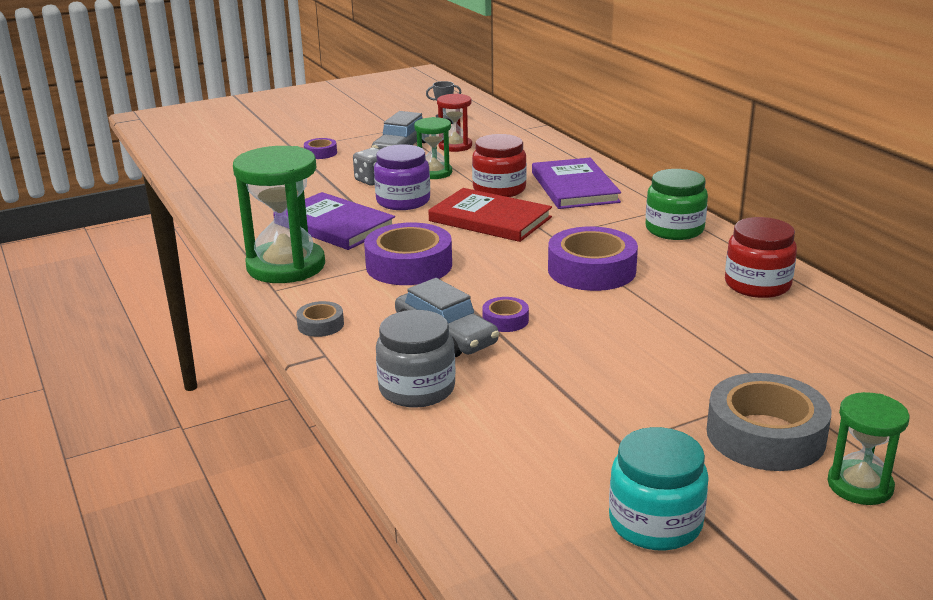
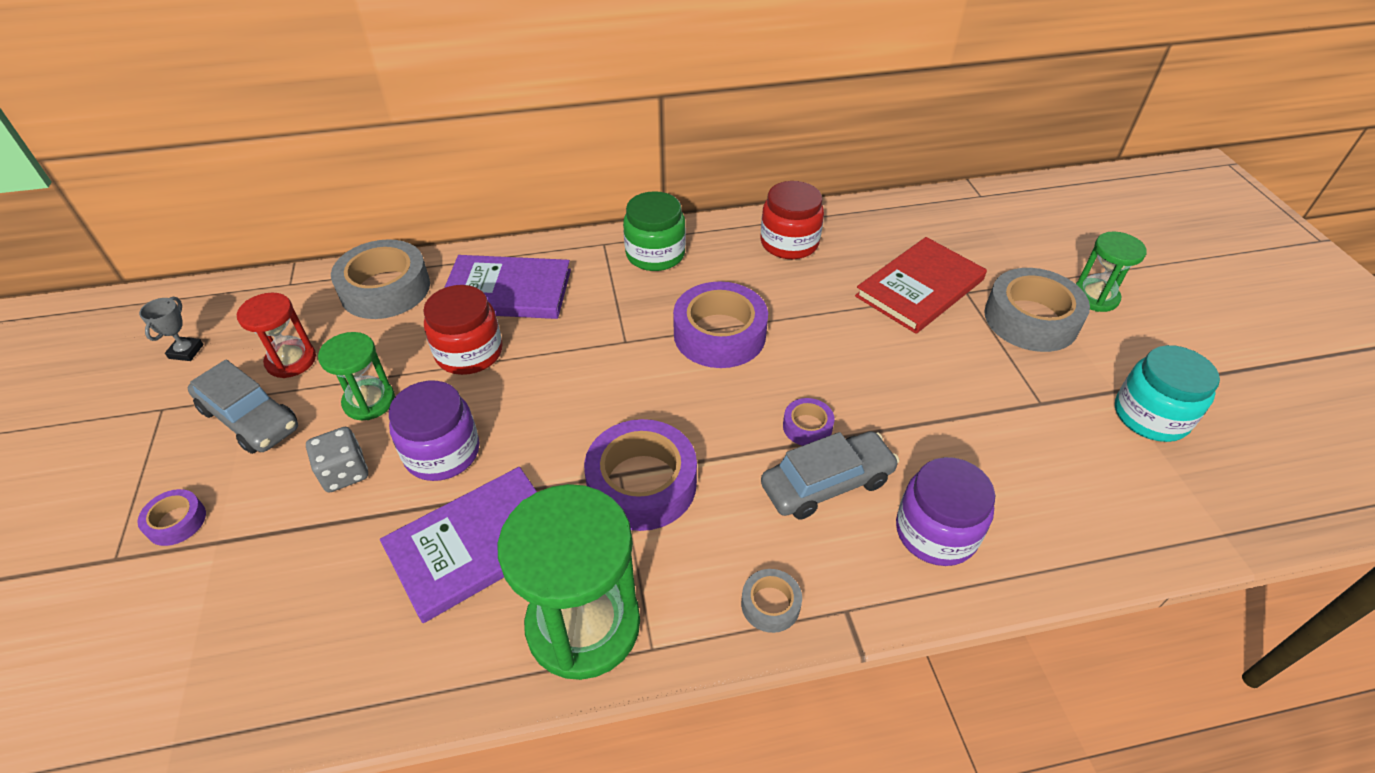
camera: 75 degrees left, 20 degrees up
(417, 389) = (936, 532): grey jar -> purple jar
(490, 219) = (551, 381): red book -> red book (919, 288)
(542, 153) = (385, 289): none -> grey tape

